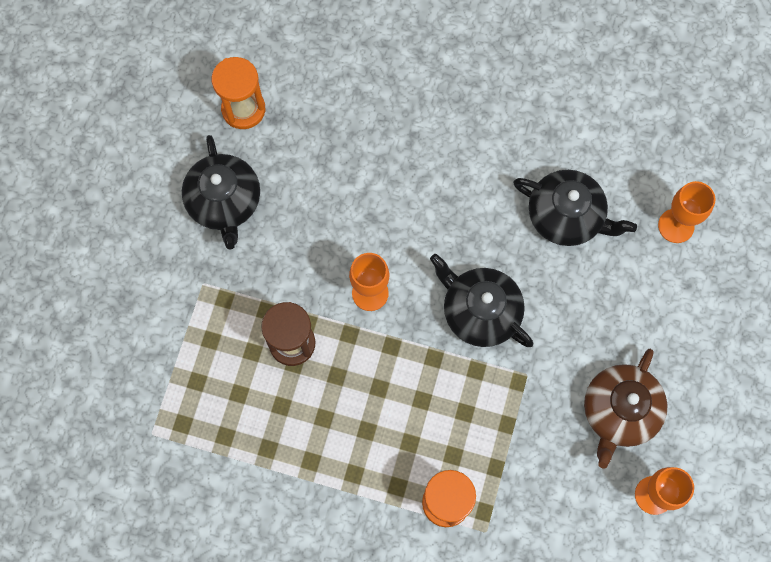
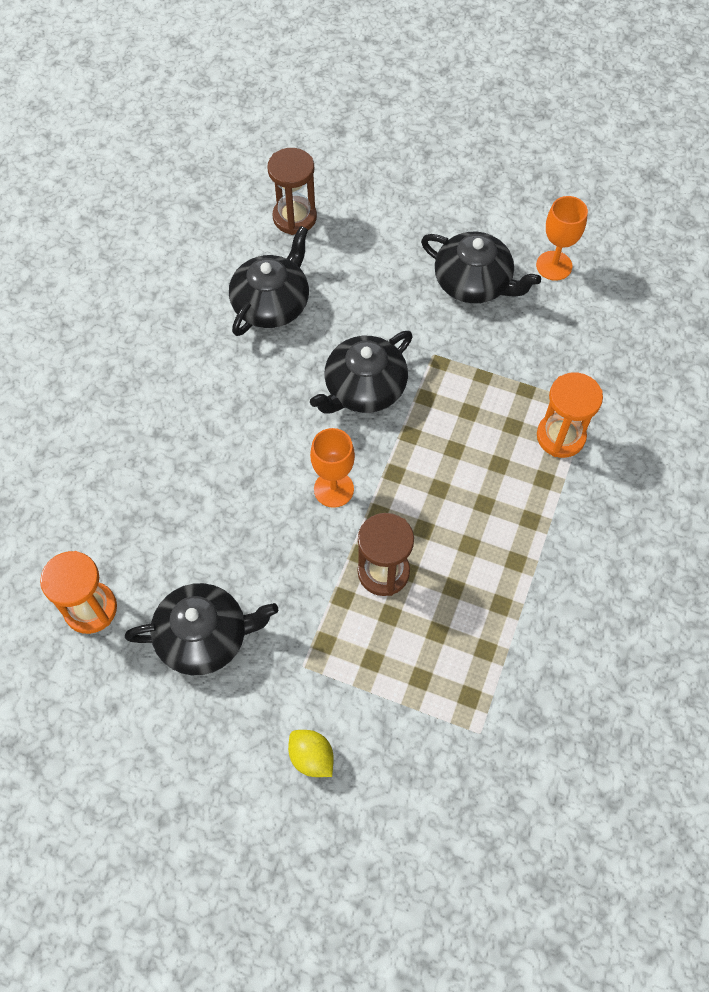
camera: 85 degrees left, 10 degrees down
(127, 298) = (311, 757): none -> yellow lemon
(619, 411) = (474, 282): brown teapot -> black teapot
(676, 226) = (294, 217): orange goblet -> brown hourglass

